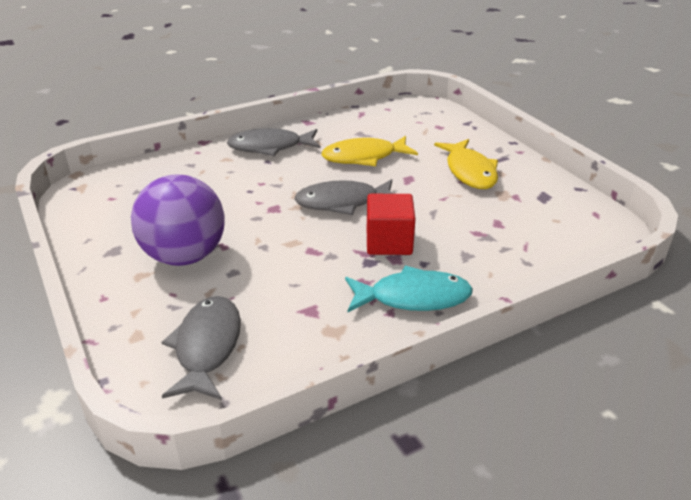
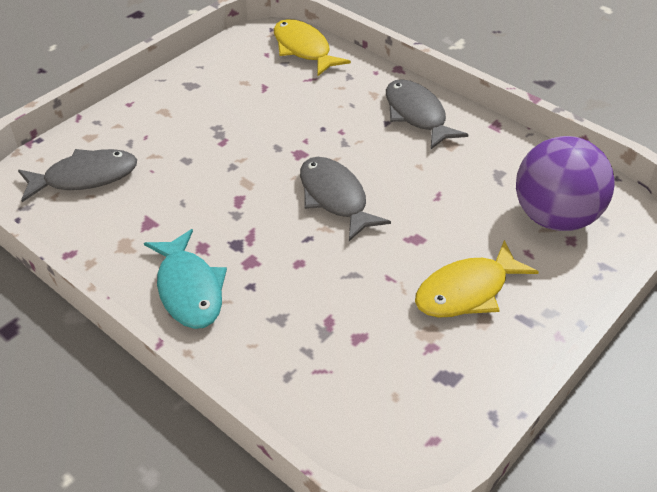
camera: 70 degrees right, 10 degrees up
(185, 256) = (198, 125): purple ball -> purple ball (554, 217)
(364, 157) = (442, 190): yellow fish -> yellow fish (303, 49)
(389, 242) = (276, 250): red cube -> none

